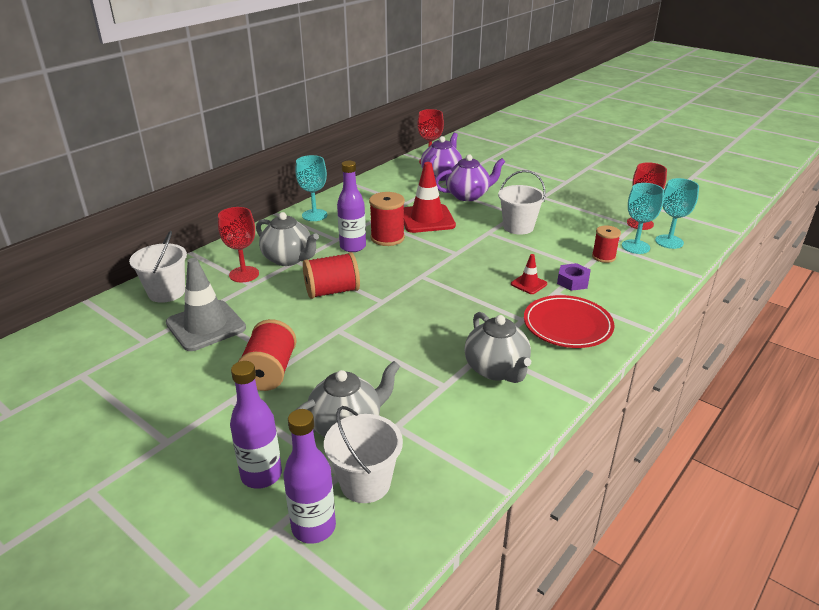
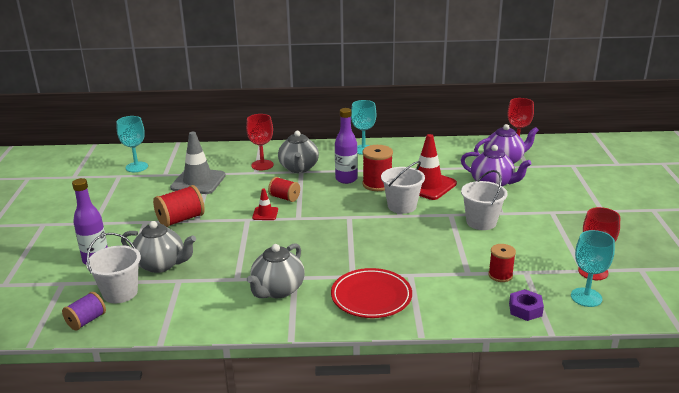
camera: 50 degrees right, 5 degrees down
(166, 292) = (213, 156): white bucket -> white bucket (402, 206)
(313, 527) = (72, 293): purple bottle -> none
(332, 291) = (284, 198): red spool -> red spool, size x0.66
(393, 537) = (86, 321): none -> purple spool
(528, 284) = (403, 259): red traffic cone -> red traffic cone (265, 214)
(573, 281) = (437, 276): purple nut -> purple nut (525, 309)
(635, 247) = (545, 284): turquoise goblet -> turquoise goblet (136, 167)

